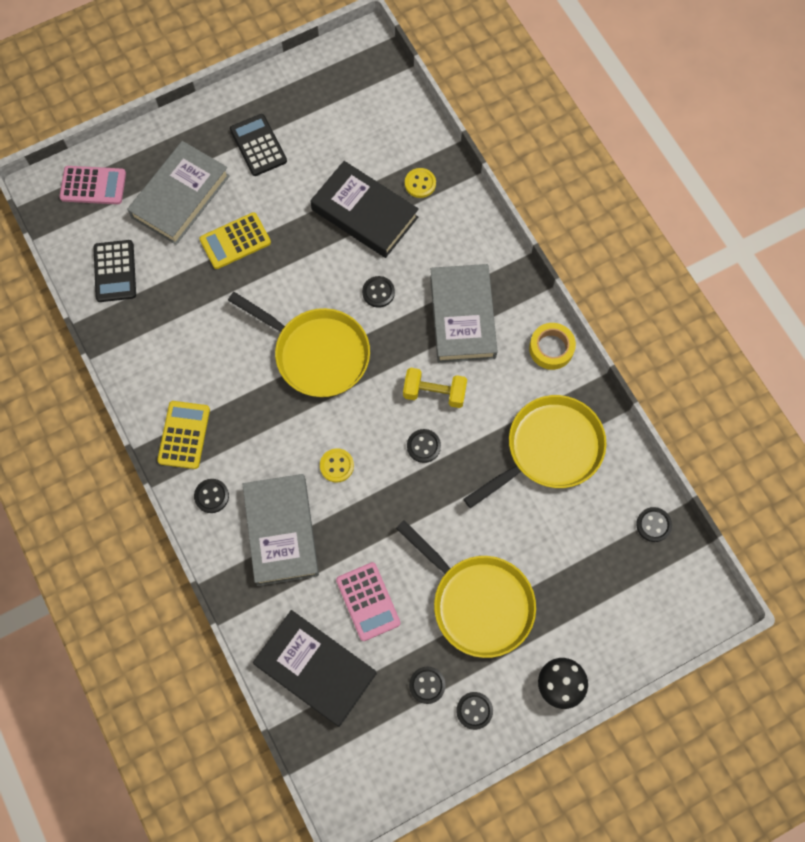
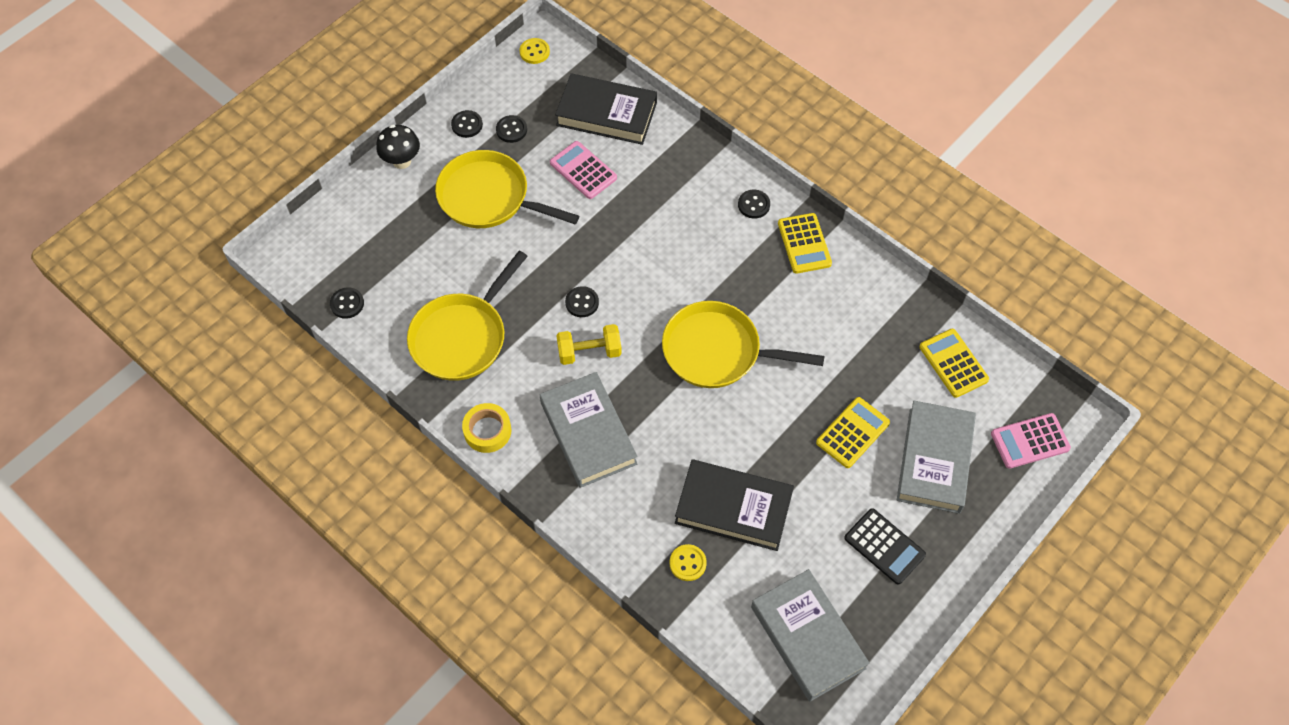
camera: 160 degrees right, 10 degrees down
(115, 271) = (953, 363): black calculator -> yellow calculator
(281, 531) = (680, 197): grey book -> grey book (807, 637)
(336, 466) = (655, 262): yellow button -> yellow button (534, 52)
(378, 292) = (683, 429): black button -> none

